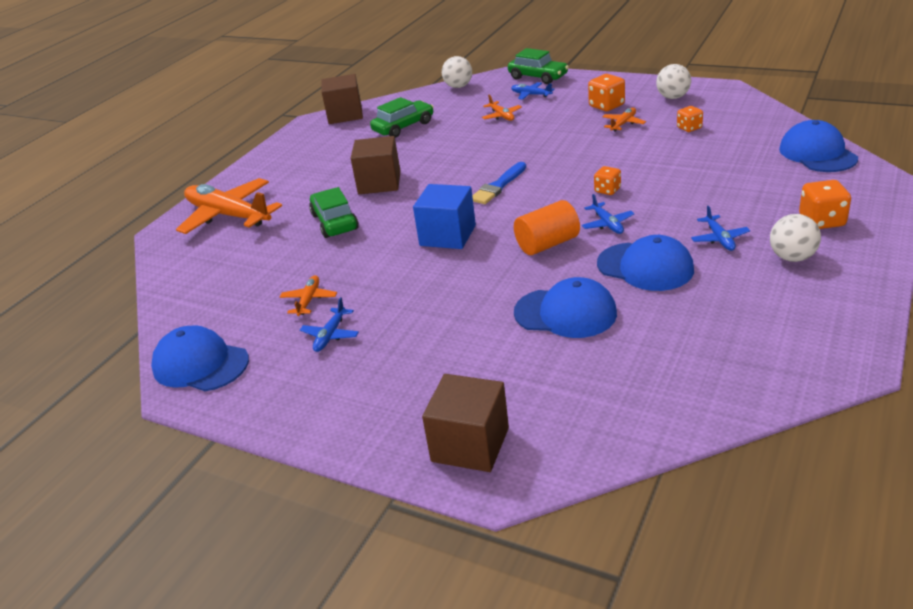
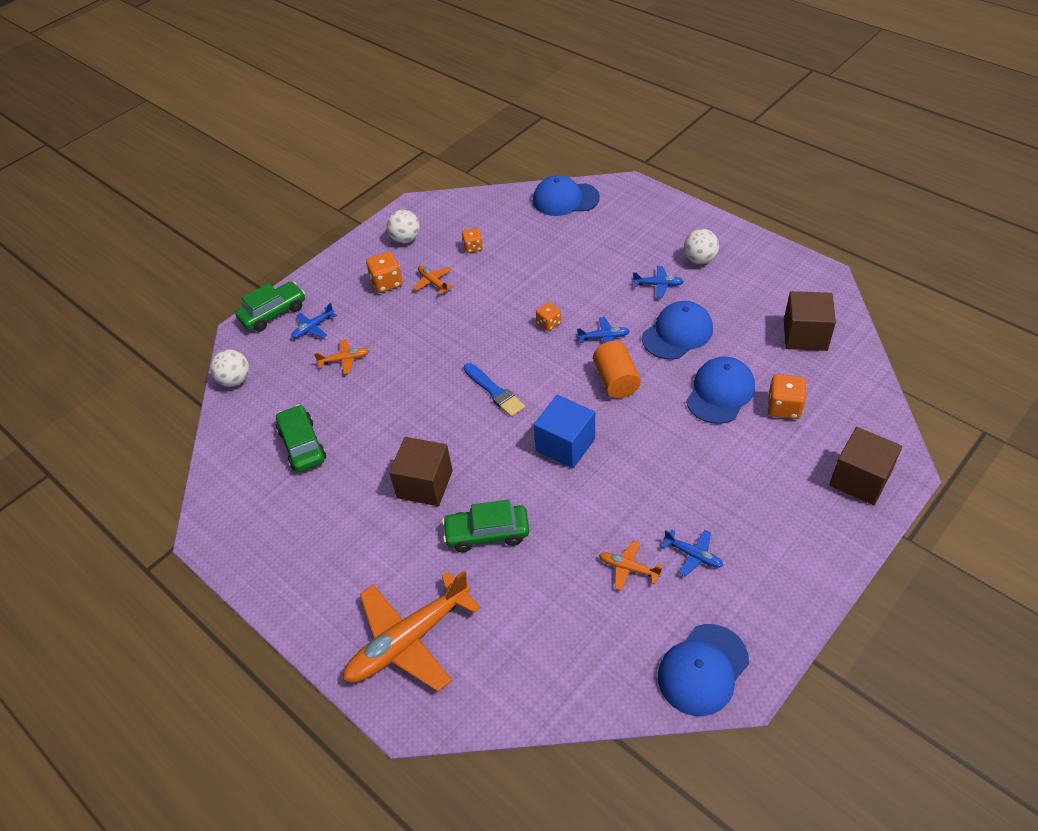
camera: 75 degrees left, 15 degrees up
(345, 115) = (218, 497): brown cube -> brown cube (805, 335)
(822, 221) = (660, 231): orange dice -> orange dice (784, 407)

